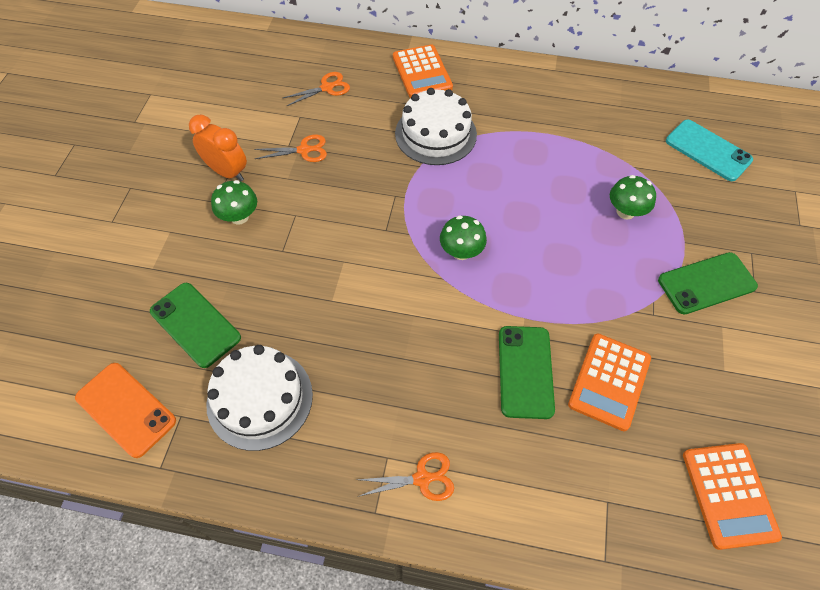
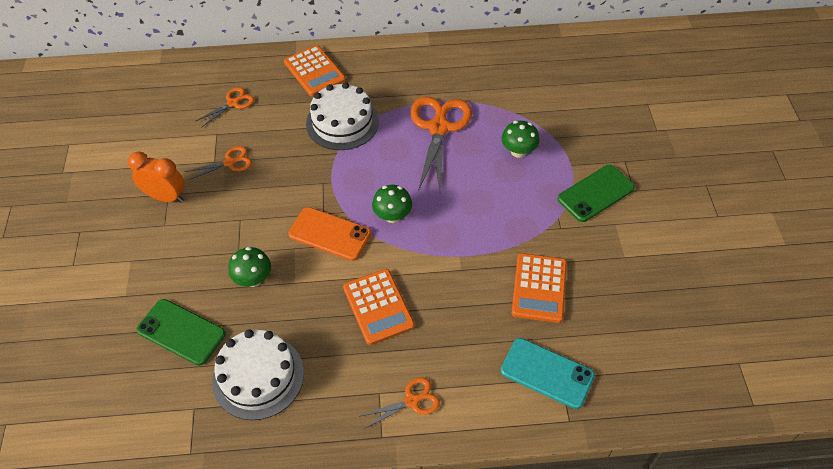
camera: 15 degrees left, 5 degrees down
(126, 409) = (143, 416): orange phone -> orange phone (330, 234)
(239, 217) = (190, 233): green mushroom -> green mushroom (253, 279)
(525, 371) = (471, 298): green phone -> none
(541, 163) = (439, 127): none -> orange scissors
(708, 150) = (572, 86): turquoise phone -> turquoise phone (547, 373)
(729, 495) = (649, 348): orange calculator -> orange calculator (378, 307)

